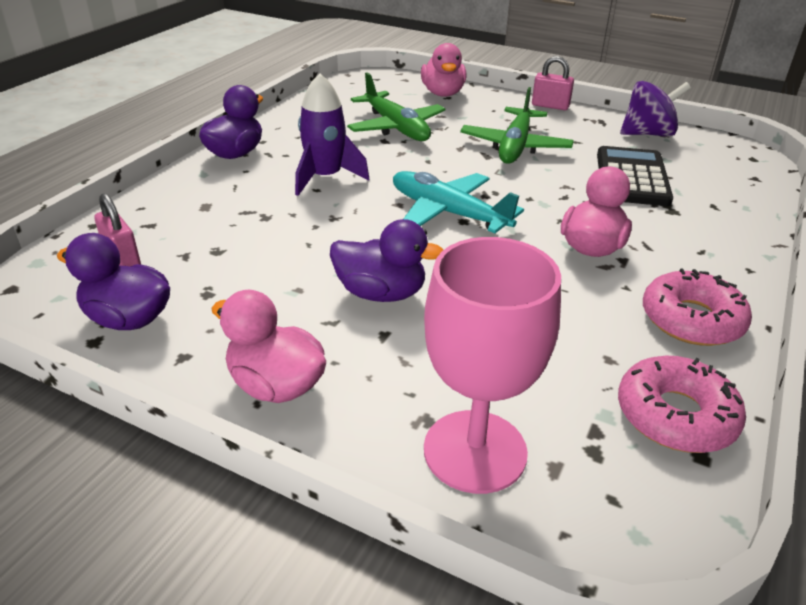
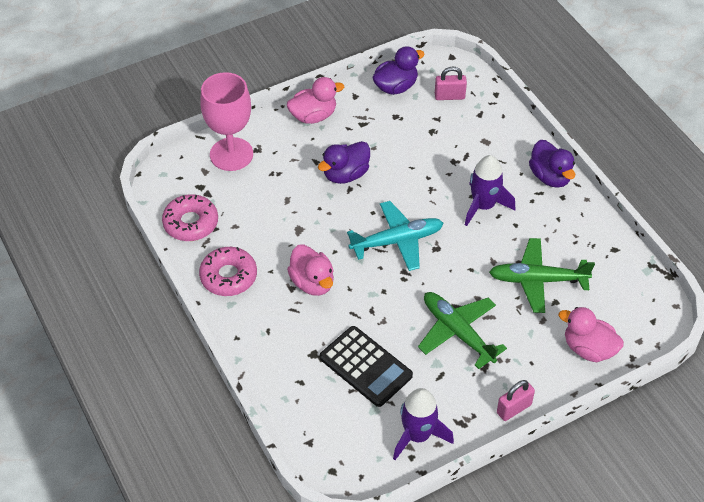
camera: 125 degrees right, 15 degrees up
(648, 134) = (417, 435): purple spinning top -> purple rocket

